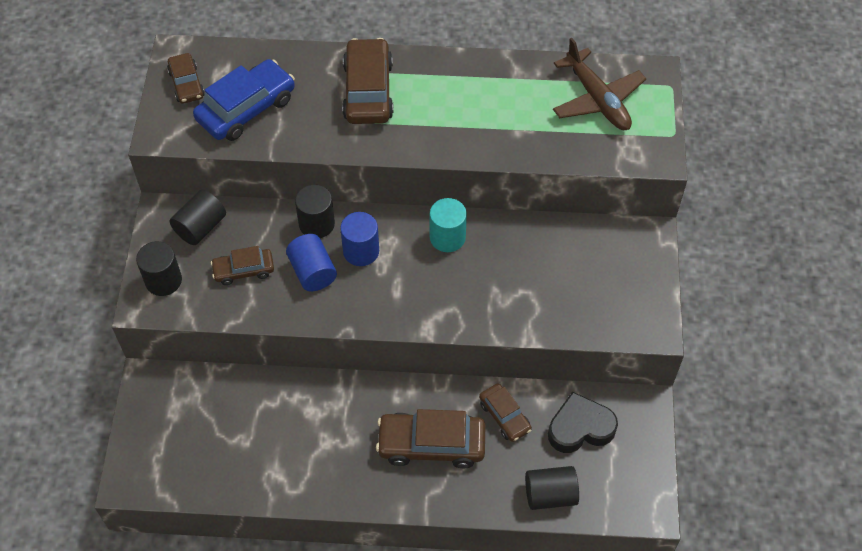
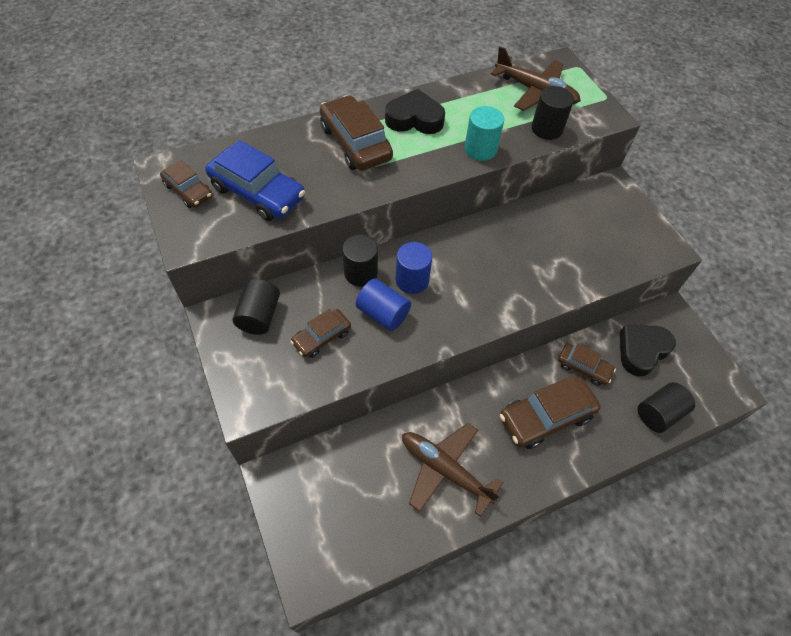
camera: 30 degrees left, 0 degrees up
(163, 280) = (252, 377): black cylinder -> black cylinder (547, 129)
(246, 109) = (258, 192): blue car -> blue car turned 105 degrees clockwise
(302, 446) = (445, 470): none -> brown plane
(444, 85) = (414, 119): none -> black heart
(447, 237) = (473, 242): turquoise cylinder -> turquoise cylinder (480, 149)

